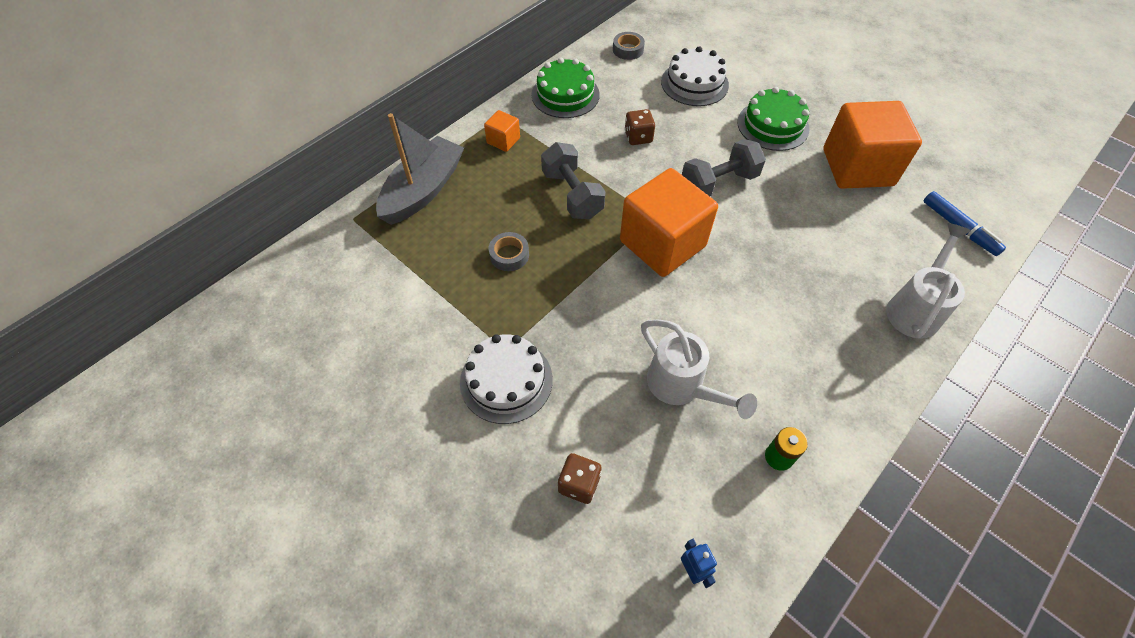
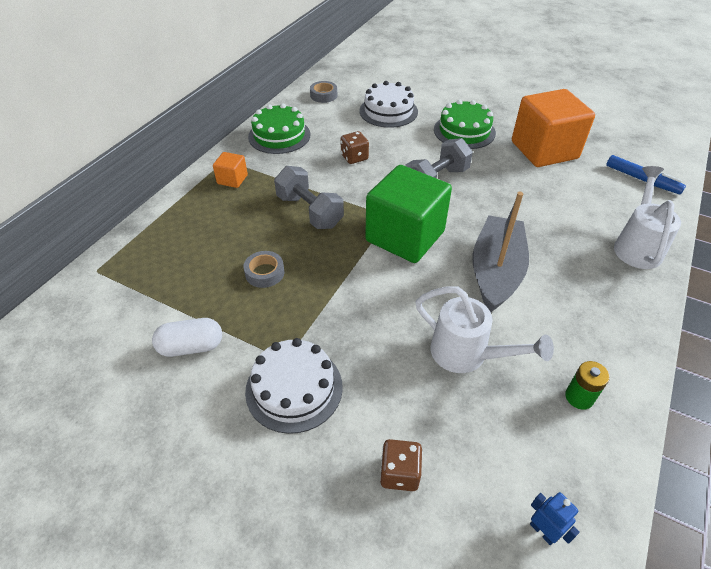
camera: 15 degrees left, 10 degrees down
(423, 190) = (164, 233): grey boat -> grey boat (496, 272)
(423, 317) = (191, 346): none -> white capsule
(662, 243) = (405, 236): orange cube -> green cube

